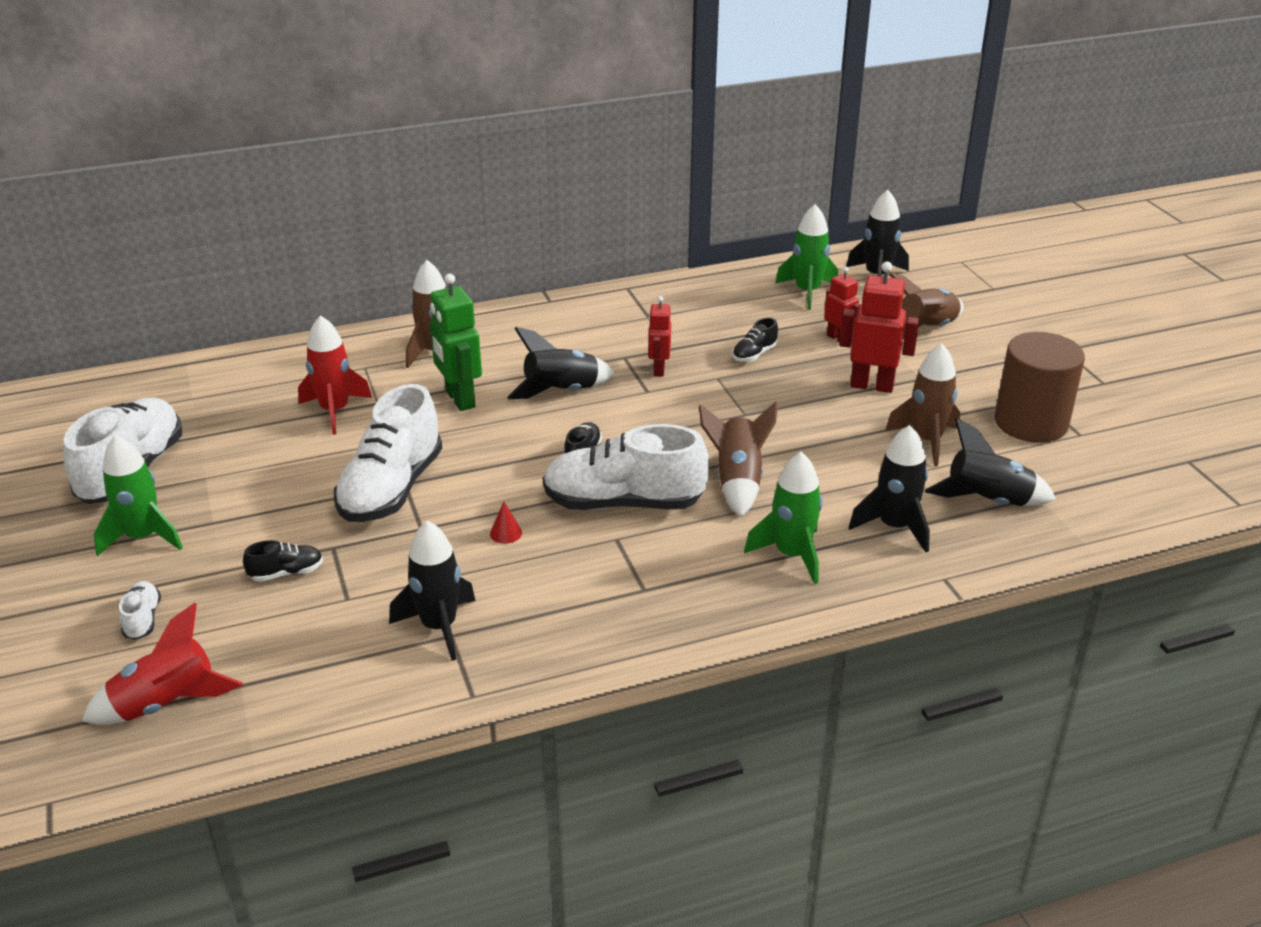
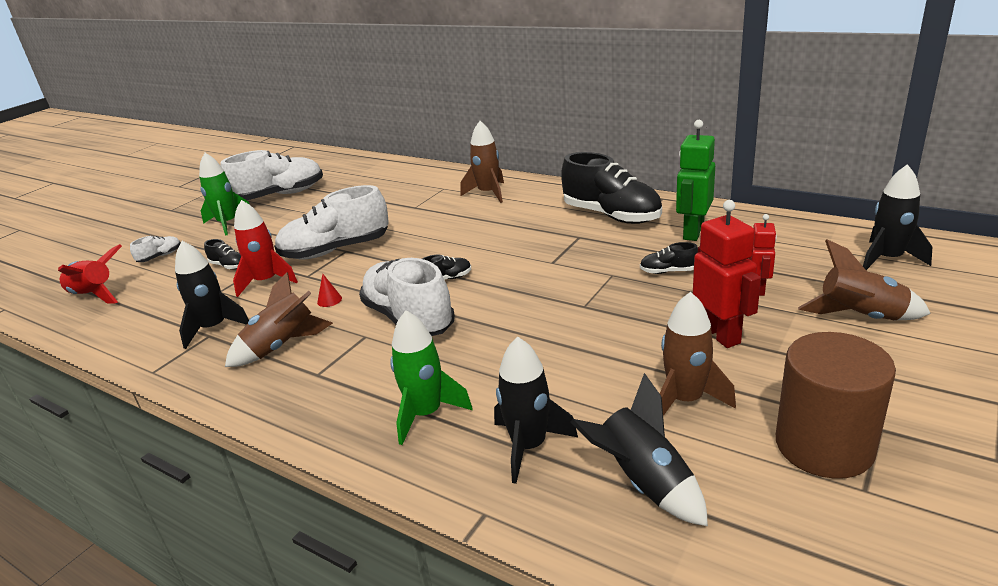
camera: 55 degrees right, 5 degrees down
(335, 411) = (391, 203): red rocket -> red rocket (266, 282)
(459, 399) = (450, 221): green robot -> green robot (692, 233)
(561, 392) = (505, 240): black rocket -> none
(614, 324) = (611, 216): none -> black shoe
(658, 370) = (584, 253): red robot -> none
(737, 481) = (493, 345): brown rocket -> brown rocket (282, 346)
(807, 292) = (796, 247): green rocket -> none

